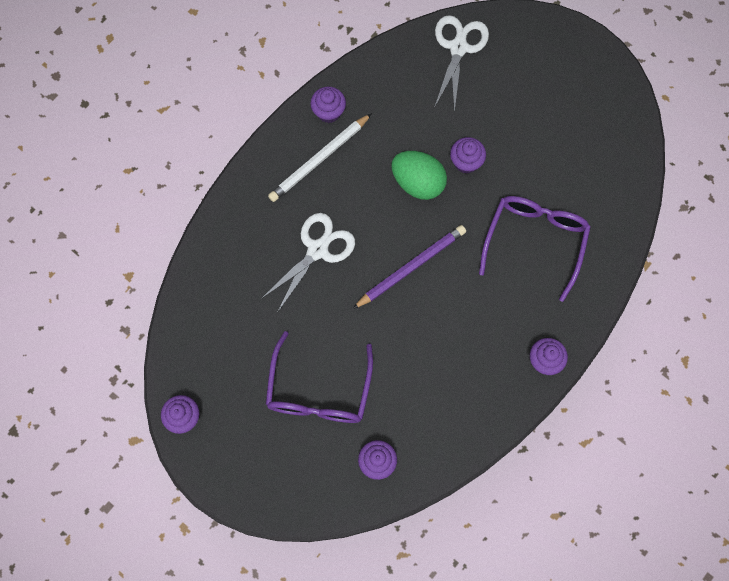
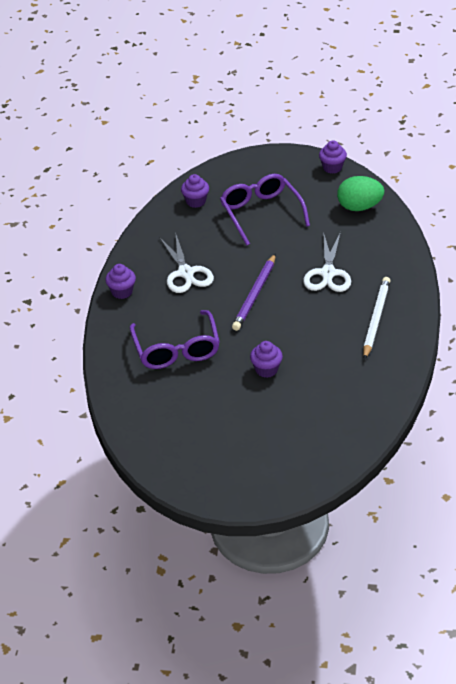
camera: 150 degrees right, 30 degrees down
(328, 112) = (397, 349): purple cupcake -> none
(418, 182) = (292, 341): green egg -> green egg (359, 207)
(458, 47) = (337, 440): white scissors -> white scissors (186, 273)

